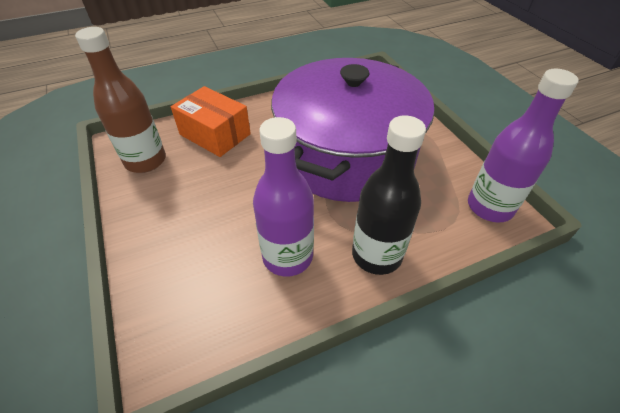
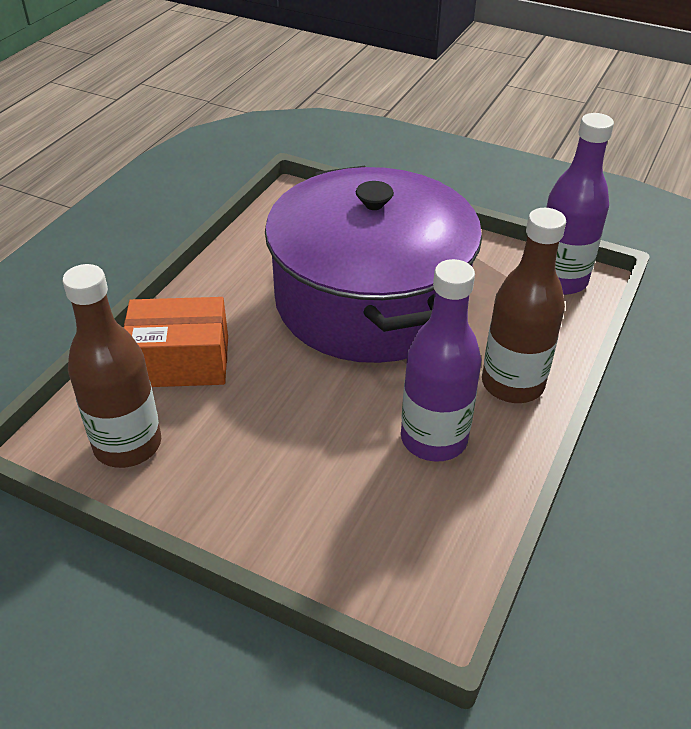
camera: 40 degrees left, 5 degrees down
(376, 255) = (512, 384): black bottle -> brown bottle

